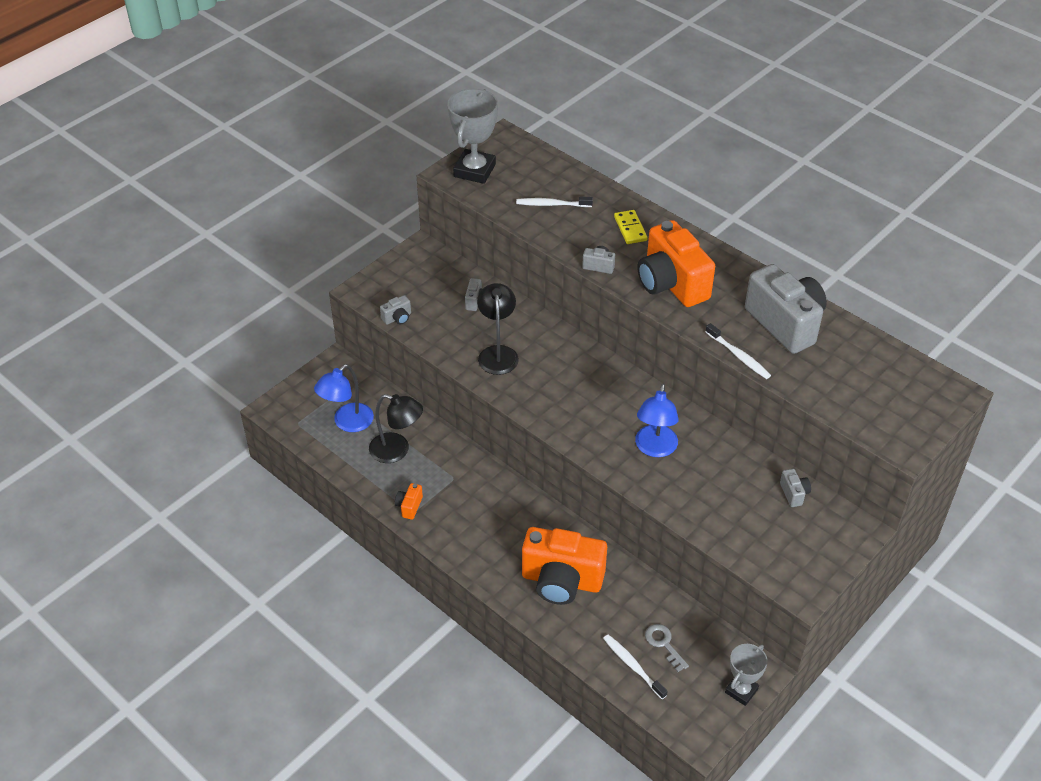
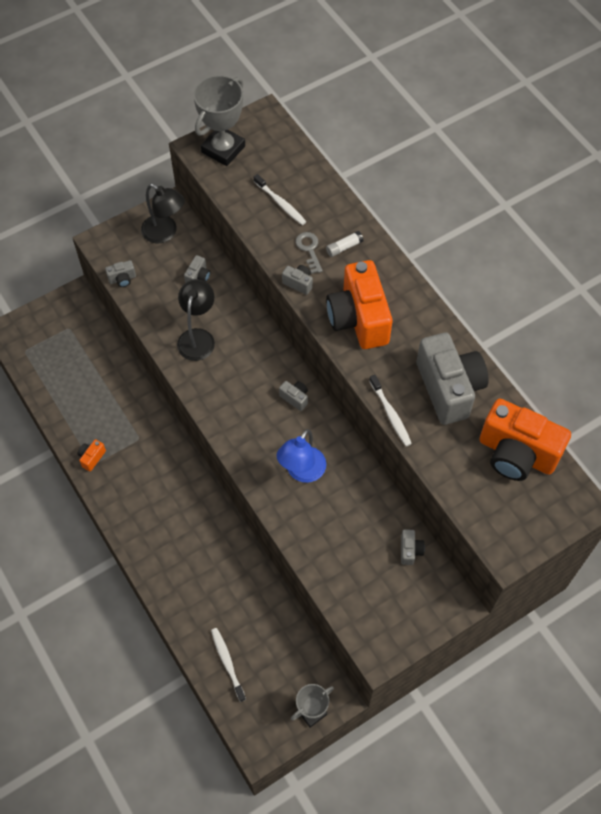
camera: 15 degrees right, 15 degrees up
(347, 423) = (67, 360): blue lamp -> none
(397, 450) = (100, 399): black lamp -> black lamp (165, 233)
(552, 204) = (281, 203): white toothbrush -> white toothbrush turned 150 degrees counterclockwise
(561, 581) = (196, 564): orange camera -> orange camera (516, 454)
(620, 386) = (295, 398): none -> grey camera
(630, 229) = (344, 247): yellow domino -> white glue stick
(664, 644) = (261, 649): grey key -> grey key (309, 249)

